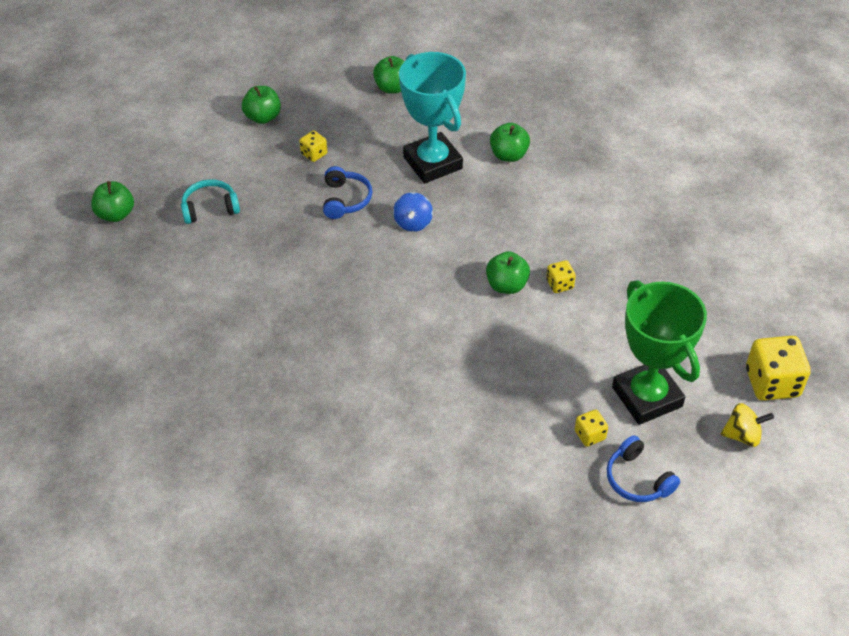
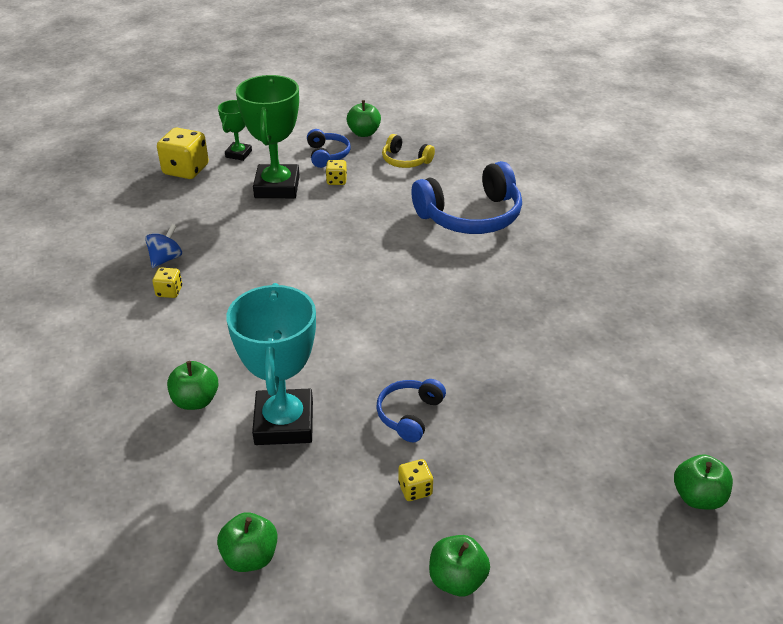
camera: 155 degrees left, 10 degrees down
(210, 208) = (573, 462): turquoise headphones -> none
(402, 437) = (470, 216): none -> blue headphones
(413, 223) = (354, 364): blue spinning top -> blue spinning top (166, 259)
(506, 285) = (311, 282): green apple -> green apple (364, 133)
(535, 509) = (405, 161): none -> yellow headphones
(559, 284) = (266, 269): yellow dice -> yellow dice (169, 291)
(742, 435) = (238, 154): yellow spinning top -> green trophy

